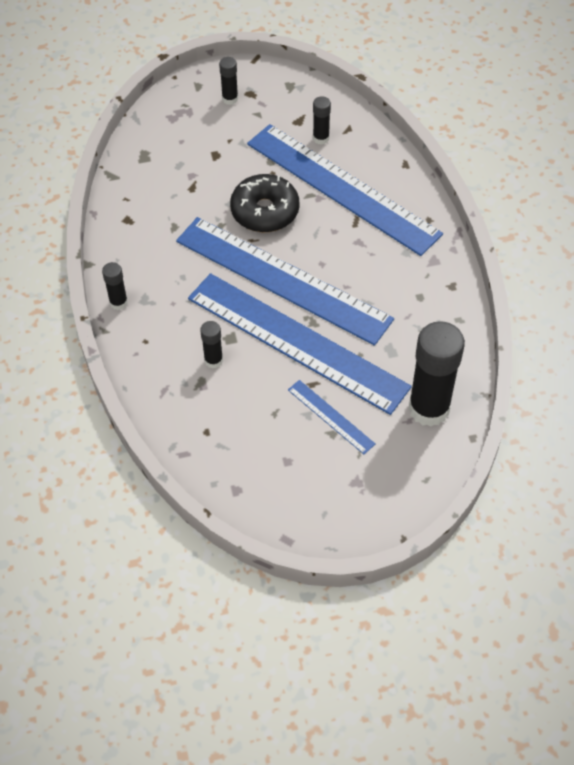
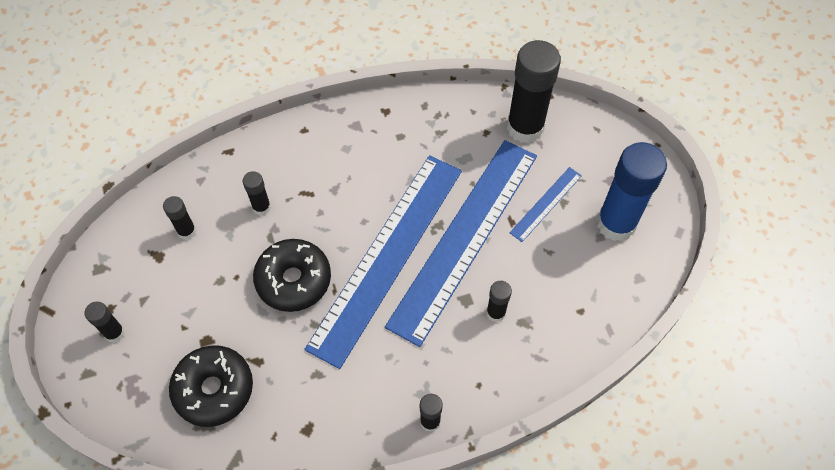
camera: 95 degrees left, 5 degrees up
(172, 161) = (214, 389): none -> black donut
(302, 478) = (616, 223): none -> blue glue stick
(342, 188) = (261, 207): blue ruler -> black glue stick

